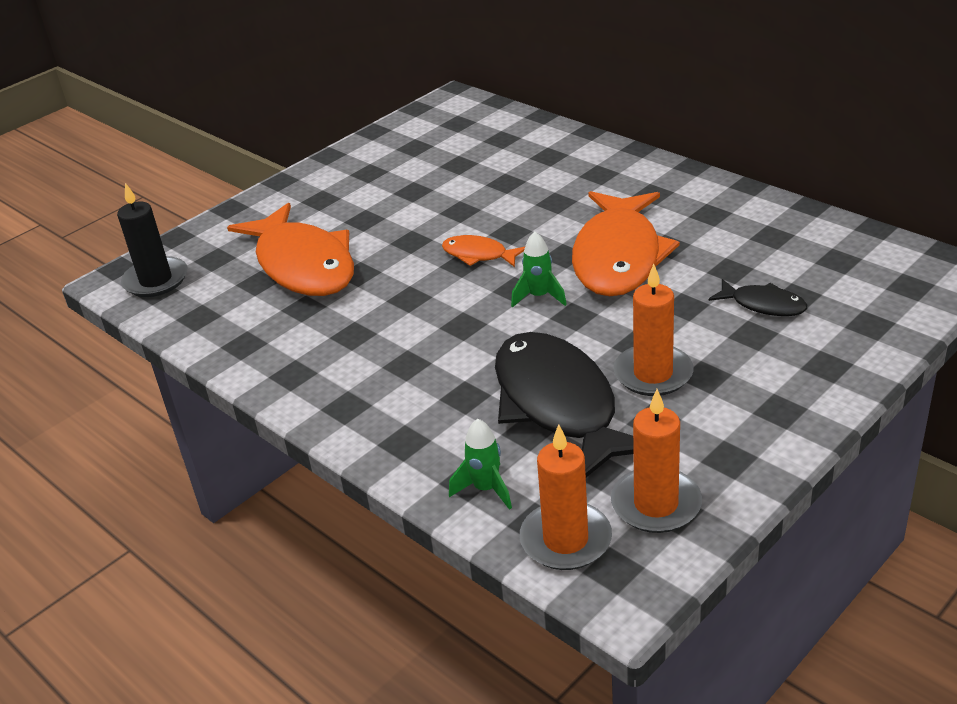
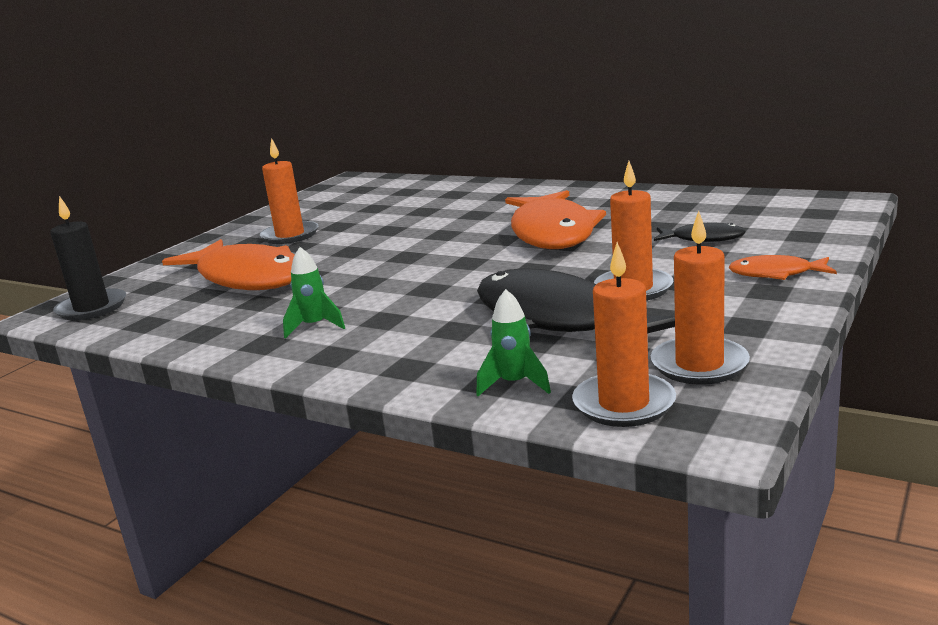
camera: 15 degrees left, 15 degrees down
(361, 198) = (290, 235): none -> orange candle
(478, 255) = (420, 249): orange fish -> orange fish (776, 274)
(539, 297) = (493, 263): green rocket -> green rocket (314, 326)

